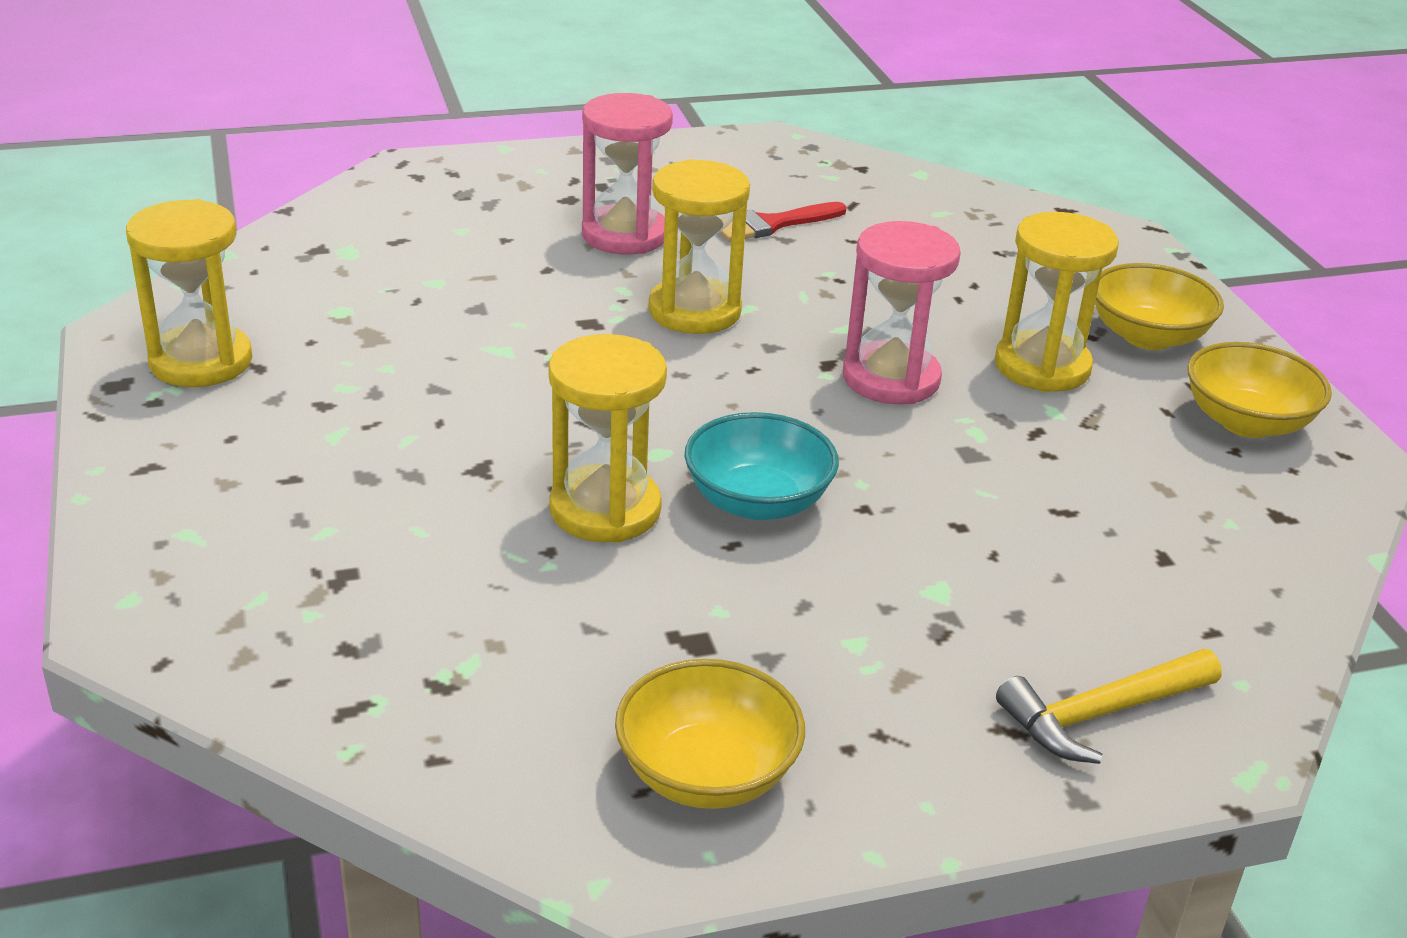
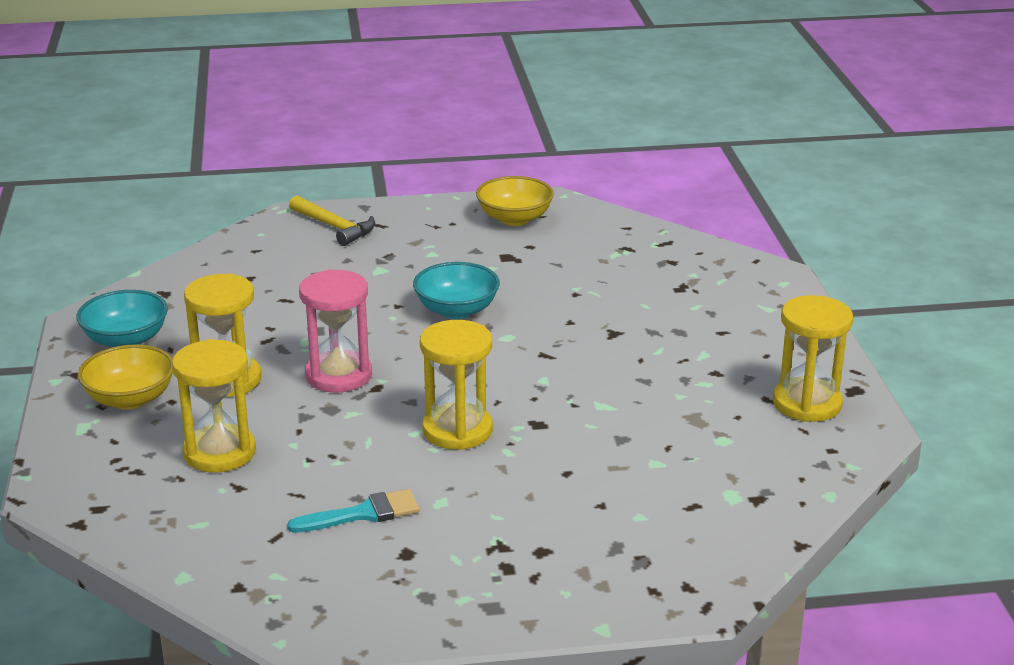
camera: 170 degrees left, 5 degrees down
(605, 509) = (543, 310): yellow hourglass -> yellow hourglass (219, 452)
(624, 235) = (497, 506): pink hourglass -> none
(771, 224) = (363, 514): red brush -> turquoise brush
(1101, 714) = (335, 227): yellow hammer -> yellow hammer turned 60 degrees clockwise
(1246, 422) = (126, 340): yellow bowl -> turquoise bowl

